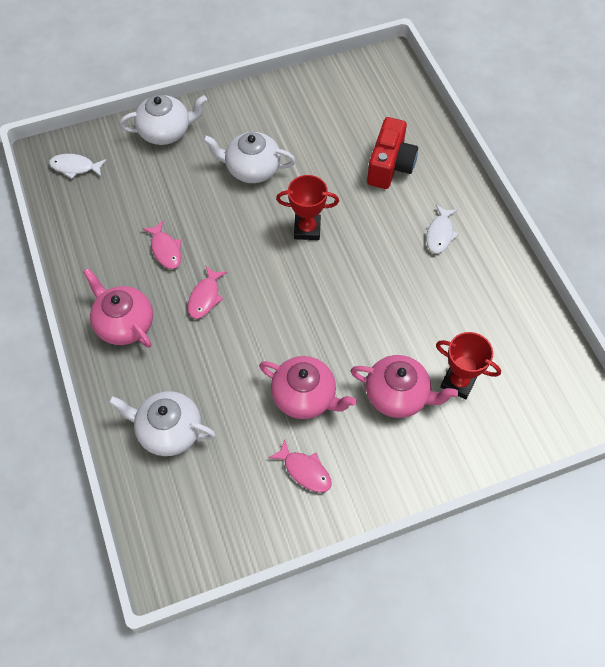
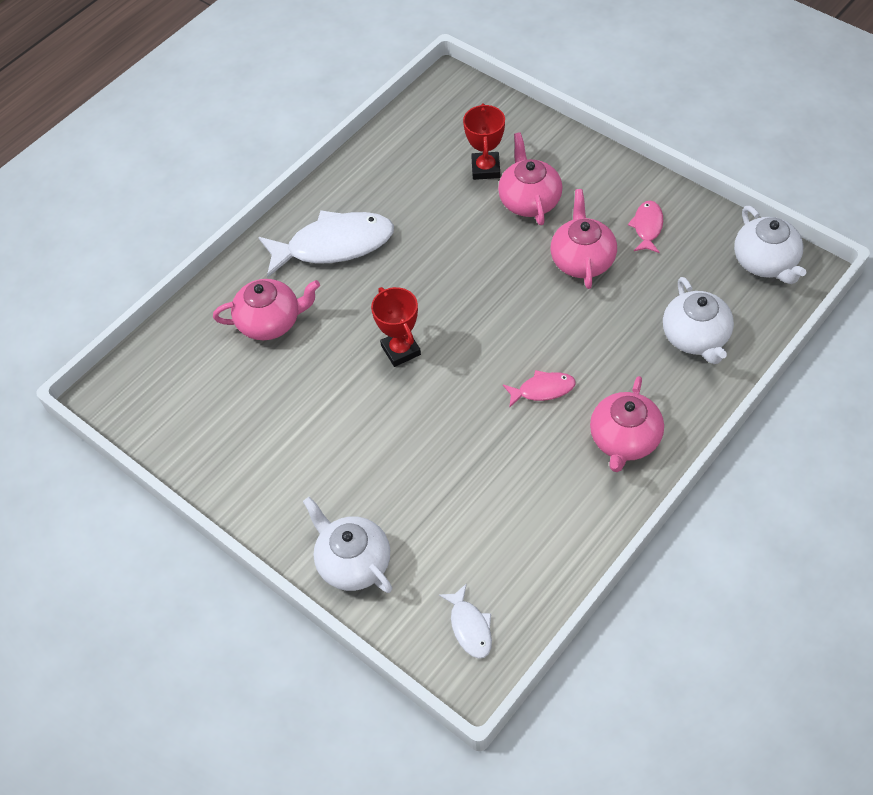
camera: 115 degrees left, 5 degrees down
(165, 250) = (514, 458): pink fish -> none
(252, 169) = (353, 441): white teapot -> white teapot (766, 262)
(390, 166) = (270, 322): red camera -> pink teapot
(440, 234) = (334, 245): white fish -> white fish, size x2.06

